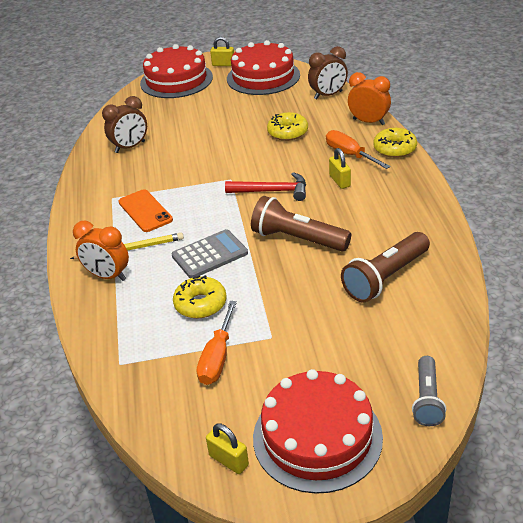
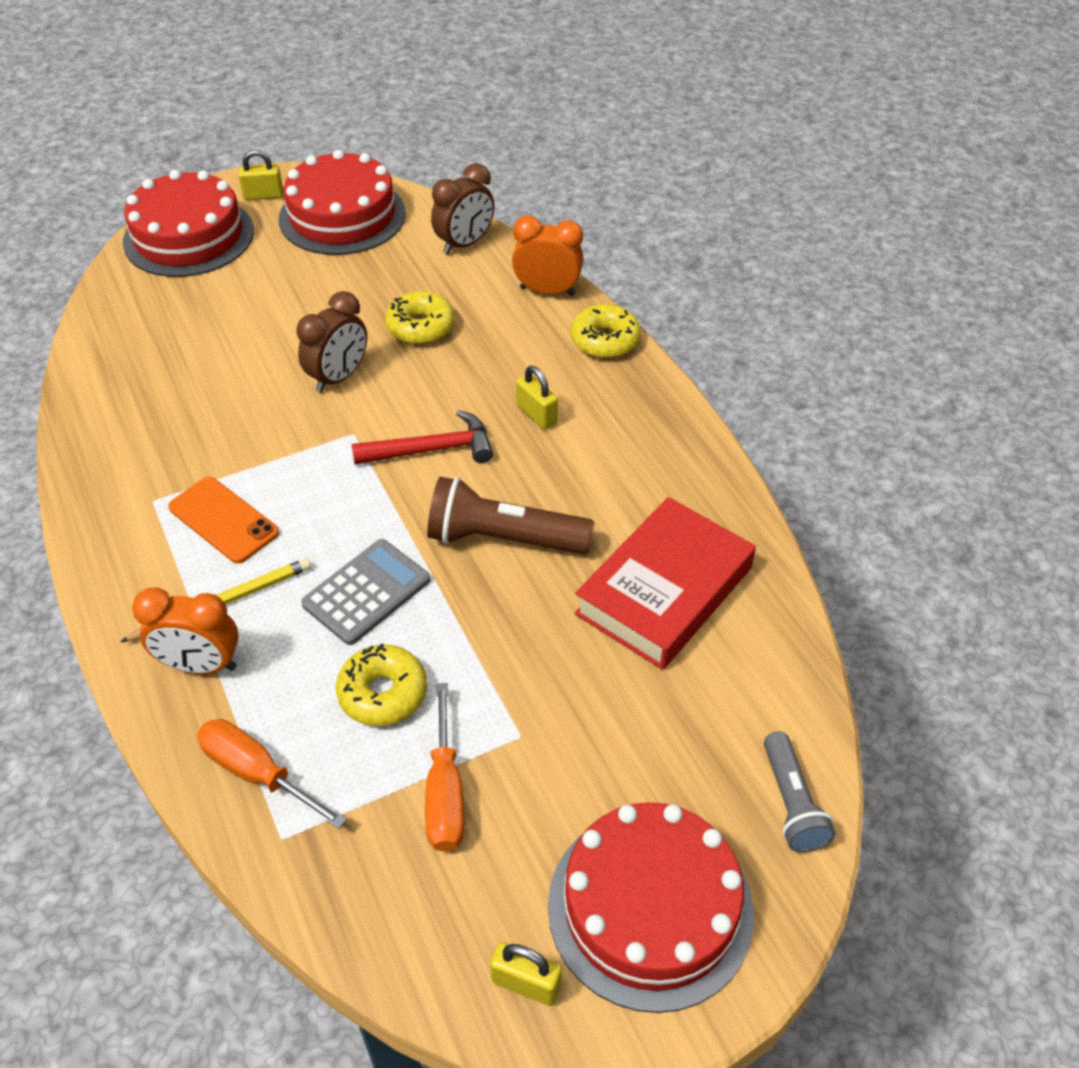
camera: 20 degrees left, 10 degrees up
(130, 147) = (150, 389): brown clock -> brown clock (338, 377)
(350, 154) = (537, 360): orange screwdriver -> orange screwdriver (258, 773)
(385, 278) = (664, 591): brown flashlight -> red book

